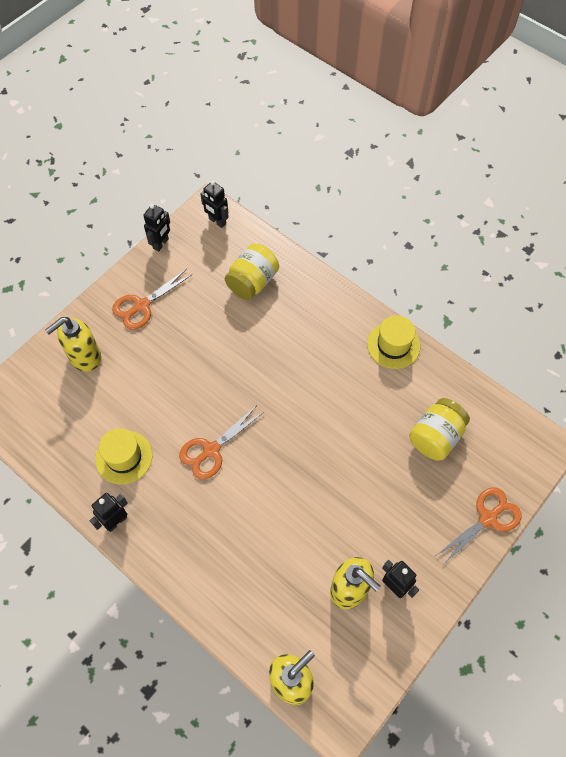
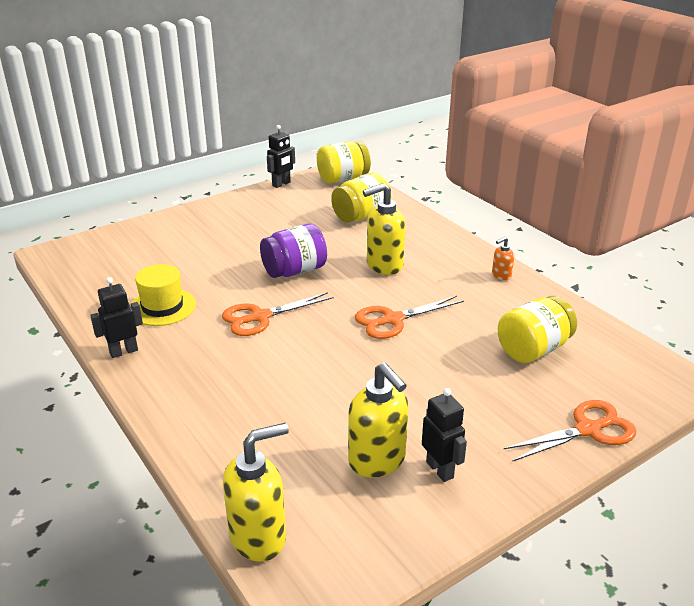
camera: 15 degrees right, 30 degrees down
(84, 357) = (165, 238): yellow soap dispenser -> yellow soap dispenser (384, 265)
(142, 305) = (242, 215): orange scissors -> orange scissors (393, 320)
(217, 221) = (343, 179): black robot -> yellow jar
(218, 380) = (294, 271): none -> purple jar
(393, 345) = (501, 275): yellow hat -> orange soap dispenser

